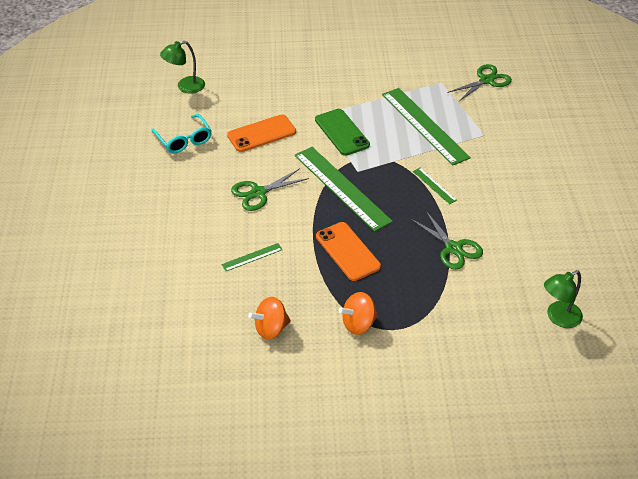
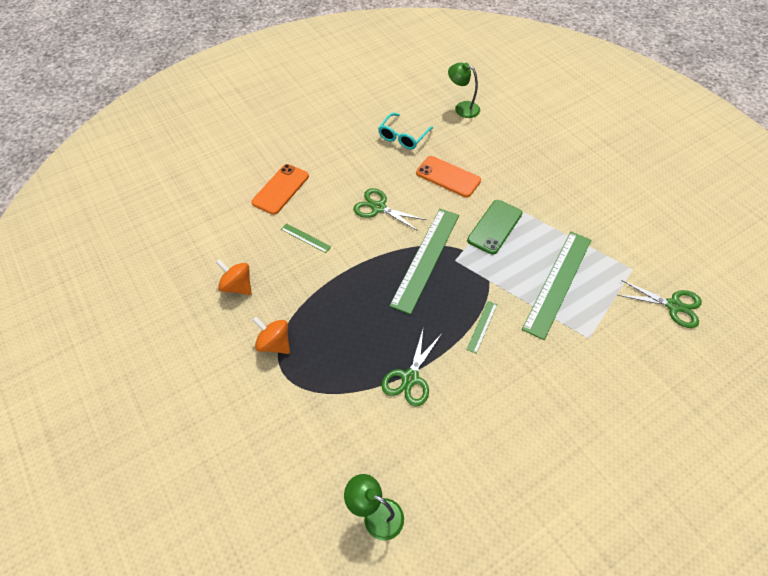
camera: 60 degrees right, 10 degrees up
(348, 251) = (353, 298): orange phone -> orange phone (281, 189)

